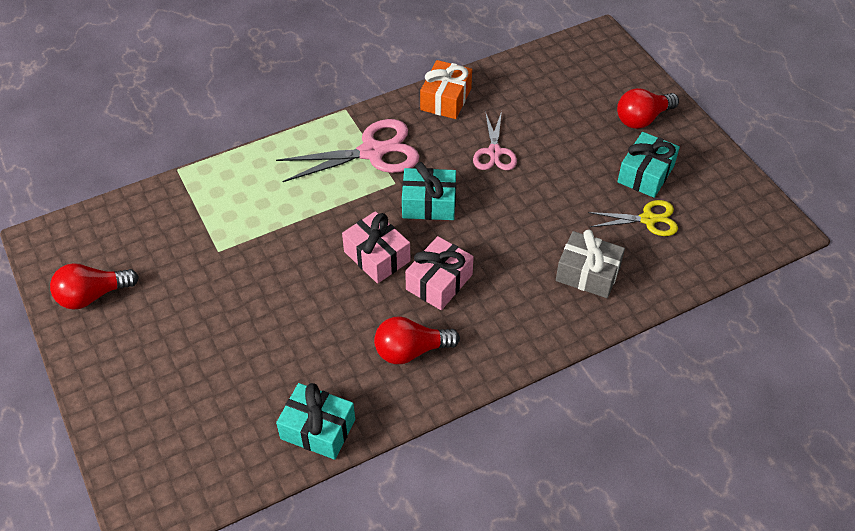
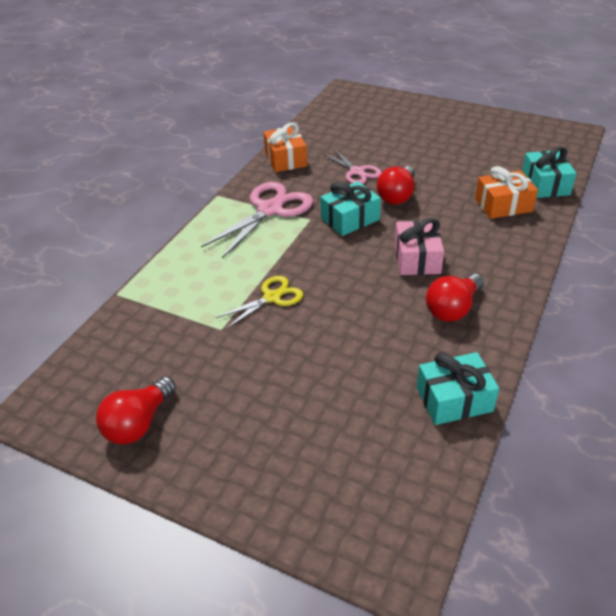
camera: 35 degrees left, 10 degrees down
(377, 256) = (353, 267): pink gift -> none
(588, 273) = (503, 205): grey gift -> orange gift
(642, 119) = (425, 117): red light bulb -> red light bulb (397, 196)
(645, 174) = (465, 141): turquoise gift -> turquoise gift (545, 184)
(648, 219) = (498, 161): yellow scissors -> yellow scissors (272, 297)

